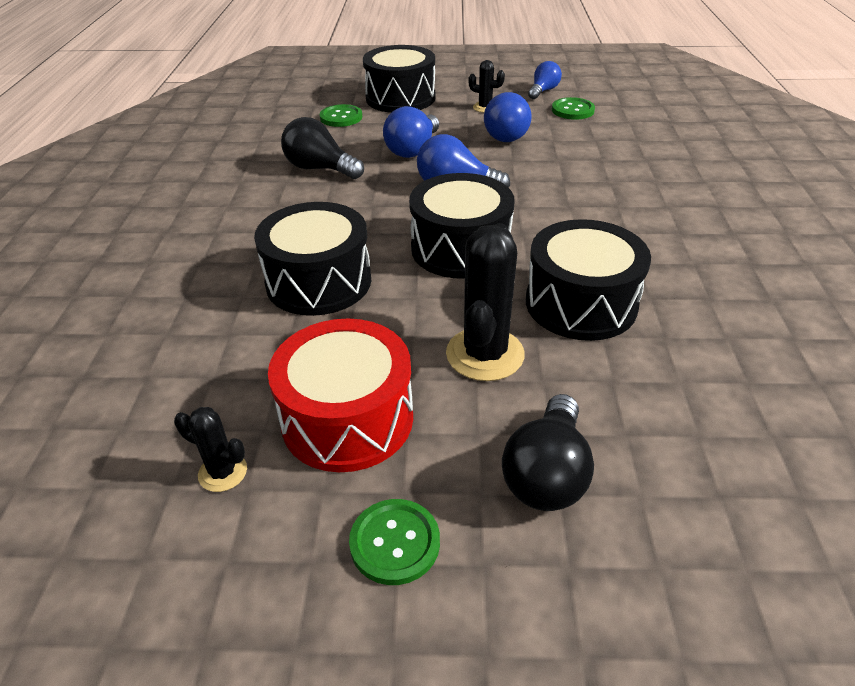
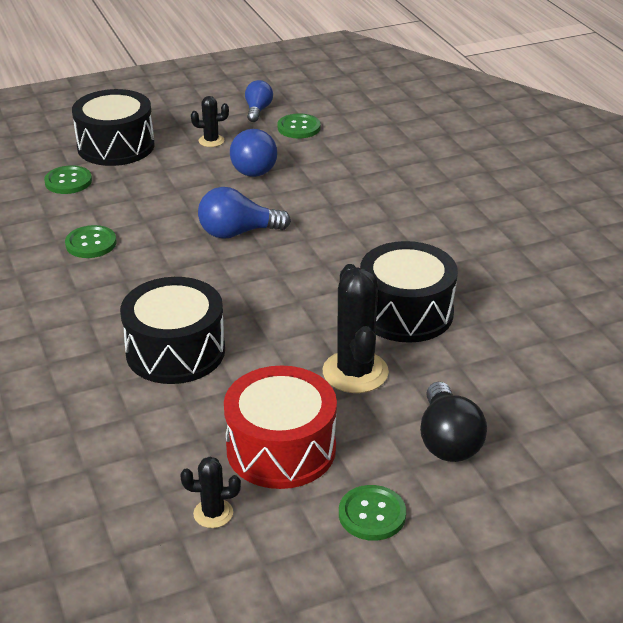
camera: 25 degrees left, 5 degrees down
(320, 169) = (91, 243): black light bulb -> green button
(413, 149) = (170, 203): blue light bulb -> none
(460, 248) = (280, 290): black drum -> none

